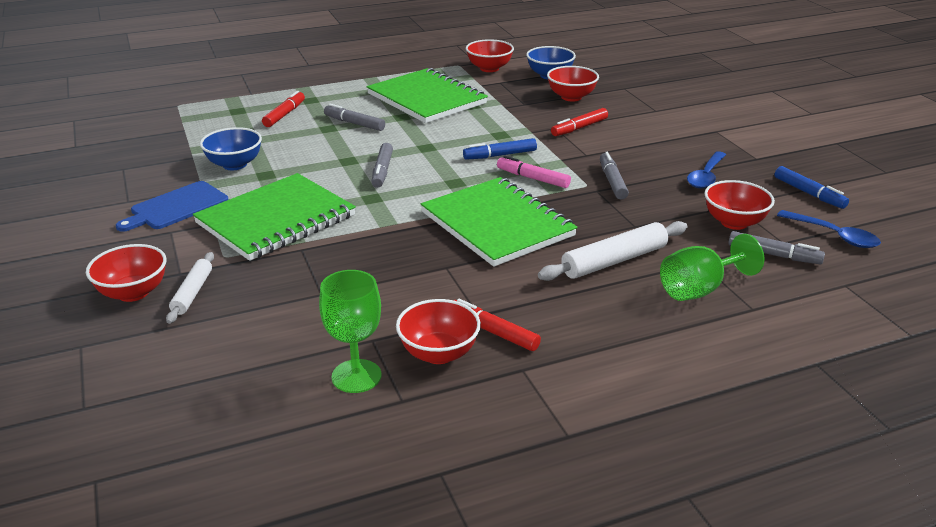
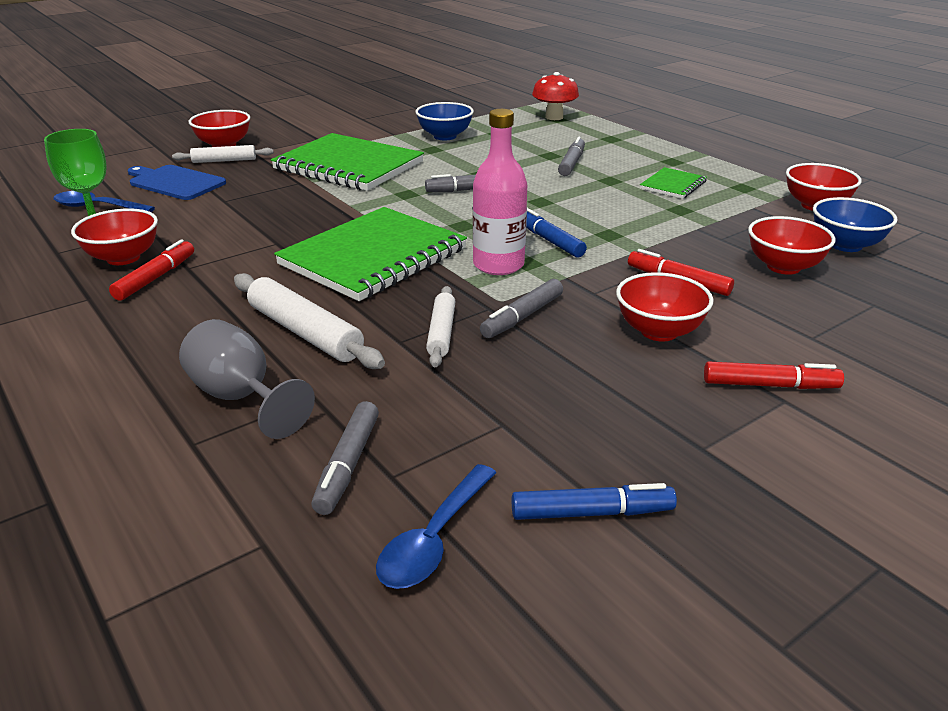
camera: 75 degrees right, 0 degrees up
(176, 207) = (358, 133): blue cutting board -> blue cutting board (175, 182)
(231, 111) = (554, 117): none -> red mushroom
(284, 114) = (565, 135): red marker -> red marker (770, 385)
(426, 99) = (673, 185): green notebook -> green notebook, size x0.46
(533, 178) = (498, 265): pink marker -> pink bottle
(612, 181) = (522, 317): grey marker -> grey marker turned 150 degrees clockwise
(626, 210) = (441, 333): none -> white rolling pin
(699, 289) = (241, 397): green goblet -> grey goblet
(706, 176) = (590, 394): blue spoon -> blue spoon (97, 207)
(734, 222) = (441, 424): red bowl -> red bowl (659, 331)
(809, 193) = (591, 512): blue marker -> blue marker turned 135 degrees counterclockwise

